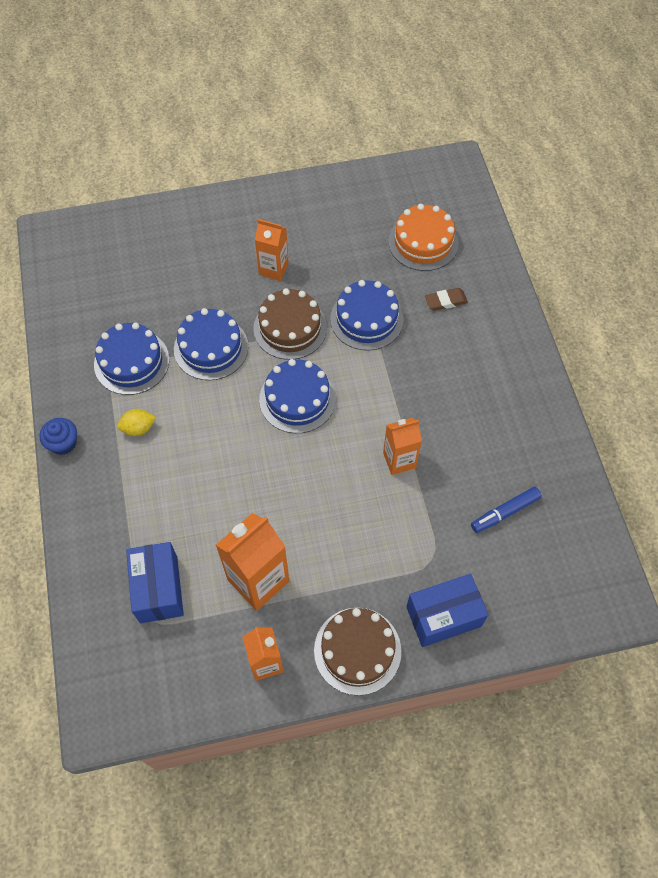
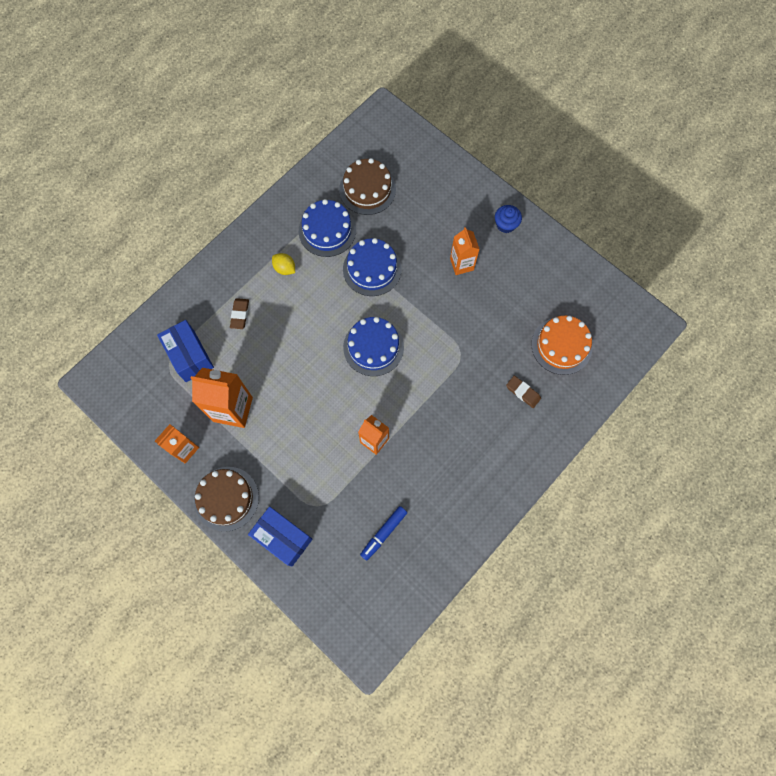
camera: 55 degrees right, 10 degrees up
(63, 443) = (245, 234): blue cupcake -> blue cupcake (505, 224)
(153, 506) = (240, 314): none -> brown eraser
(159, 589) = (190, 356): blue box -> blue box turned 75 degrees counterclockwise
(290, 328) = (423, 306): brown cake -> brown cake (367, 189)
(366, 319) = (467, 350): blue cake -> none
(505, 512) = (383, 533): blue marker -> blue marker turned 75 degrees counterclockwise

